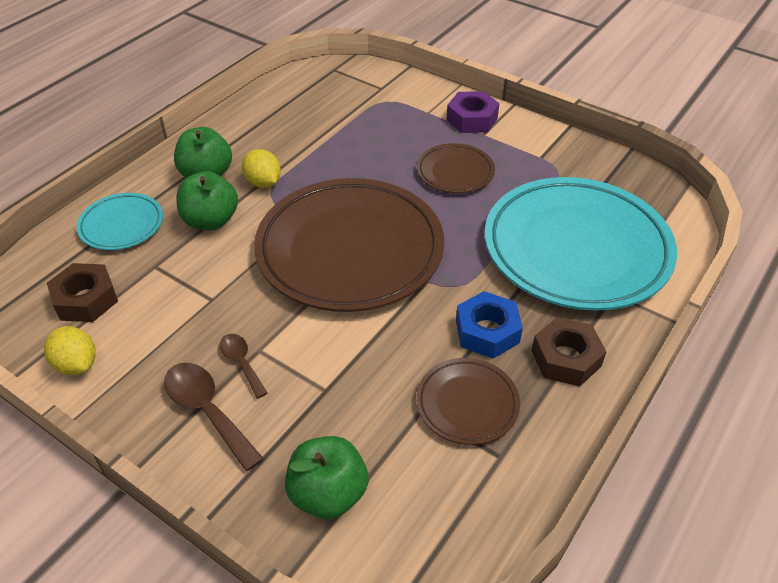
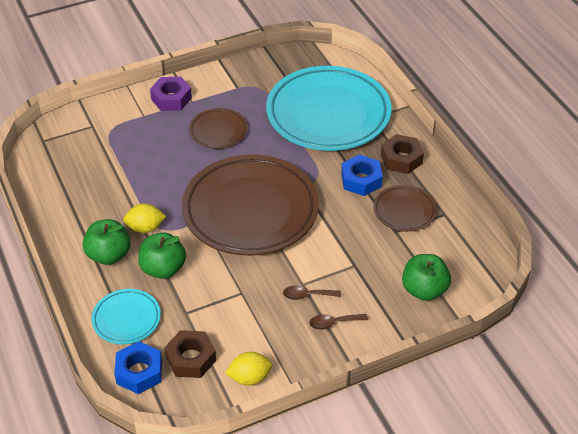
camera: 60 degrees left, 0 degrees up
(49, 267) = (139, 372): none -> blue nut
(207, 411) = (334, 323): brown spoon -> brown spoon, size x0.61

